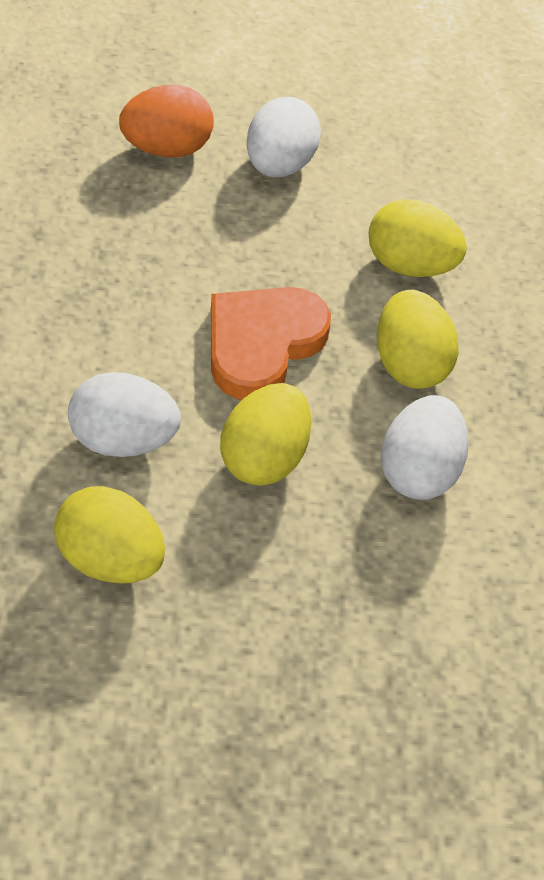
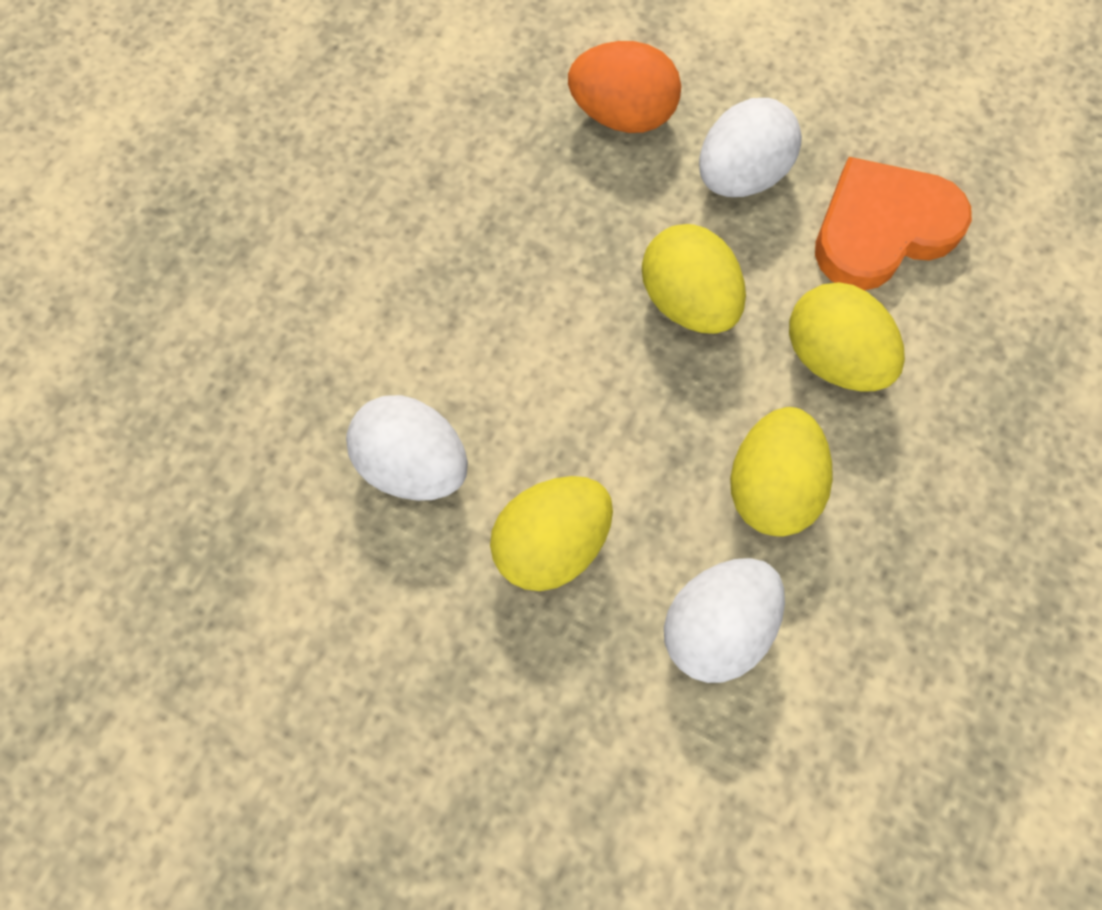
camera: 30 degrees right, 15 degrees up
(111, 558) = (337, 602): yellow egg -> yellow egg (688, 301)
(262, 344) = (614, 401): orange heart -> orange heart (882, 229)

